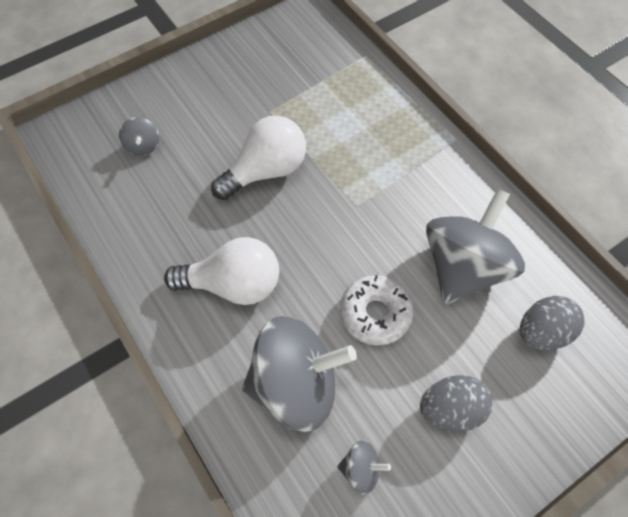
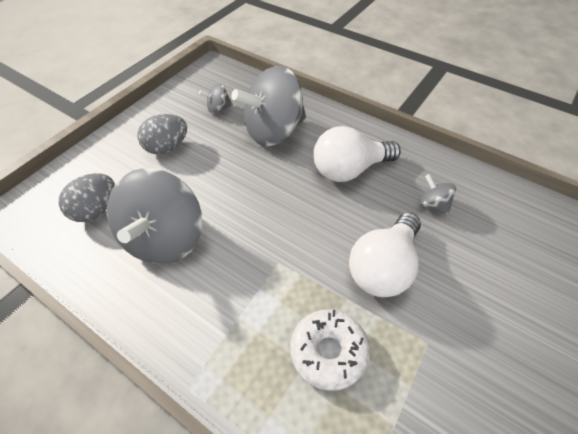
camera: 160 degrees right, 10 degrees down
(143, 146) = (517, 251): grey spinning top -> grey spinning top (433, 204)
(375, 313) = (233, 183): white donut -> white donut (328, 352)

